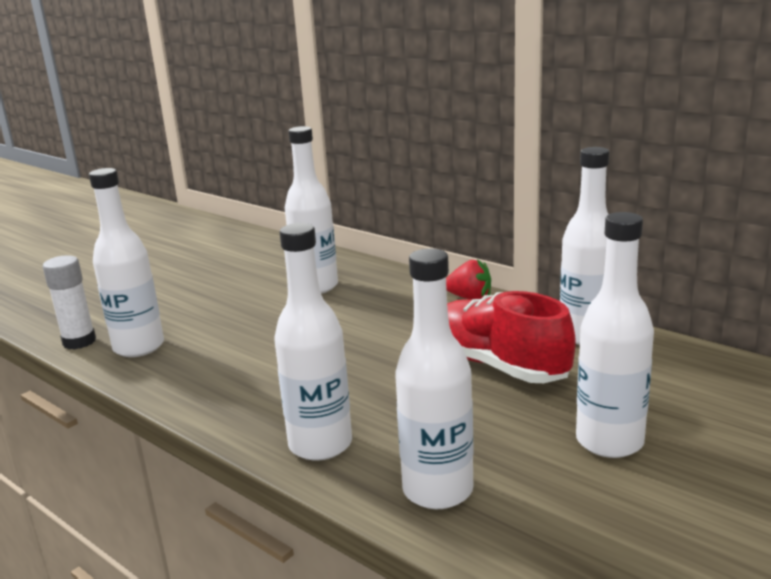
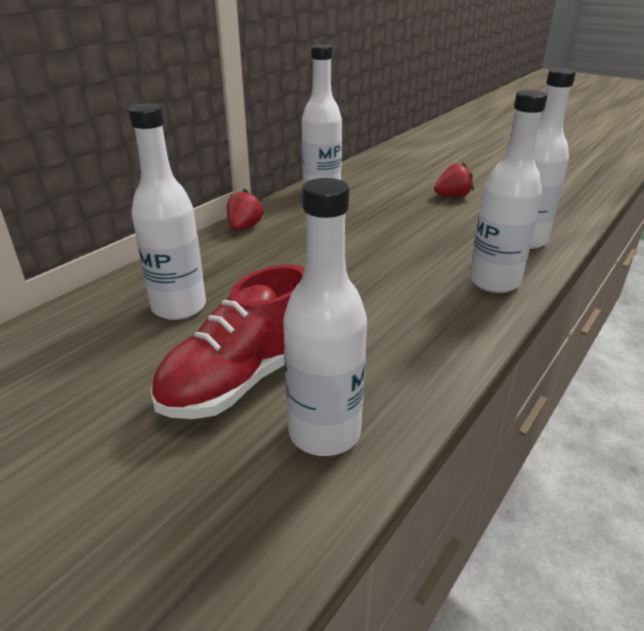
camera: 95 degrees left, 10 degrees up
(79, 342) = (301, 515): white glue stick -> none
(498, 365) = (366, 220): red shoe -> red shoe (241, 379)
(609, 441) = (452, 196): white bottle -> red strawberry

